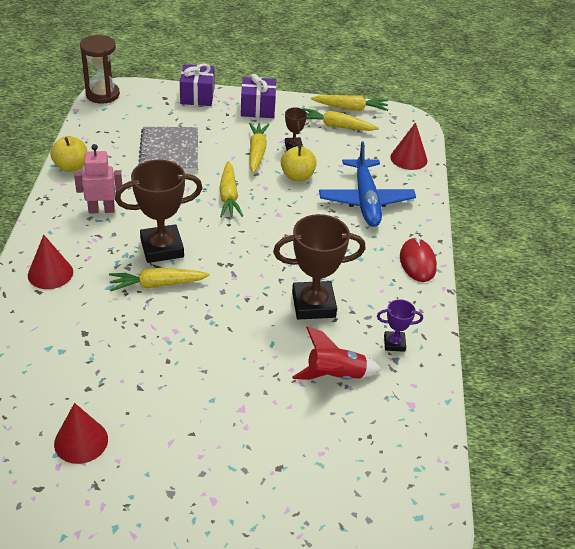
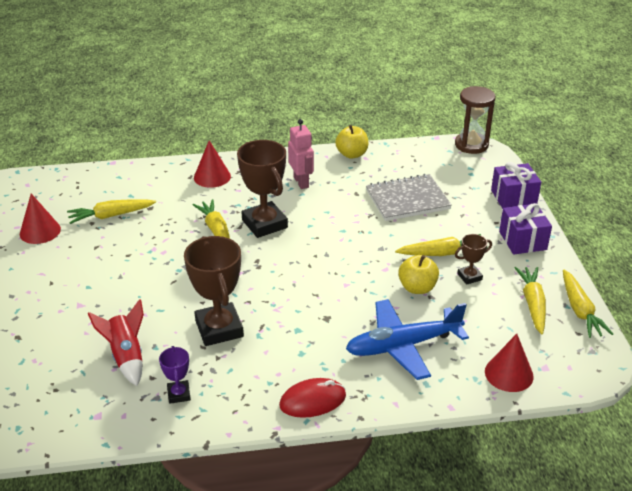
camera: 80 degrees right, 5 degrees down
(229, 196) = (358, 248): yellow carrot -> yellow carrot (111, 216)

